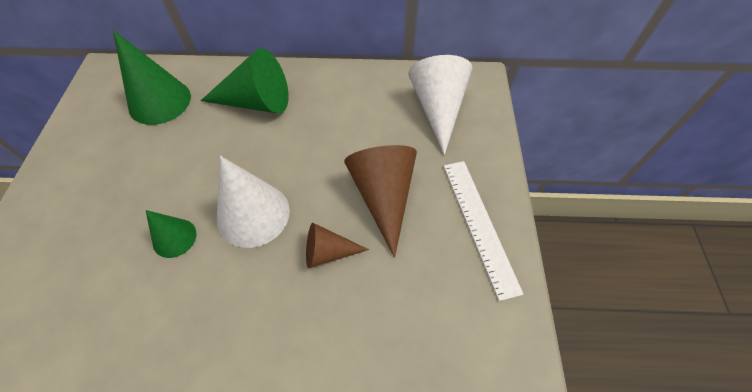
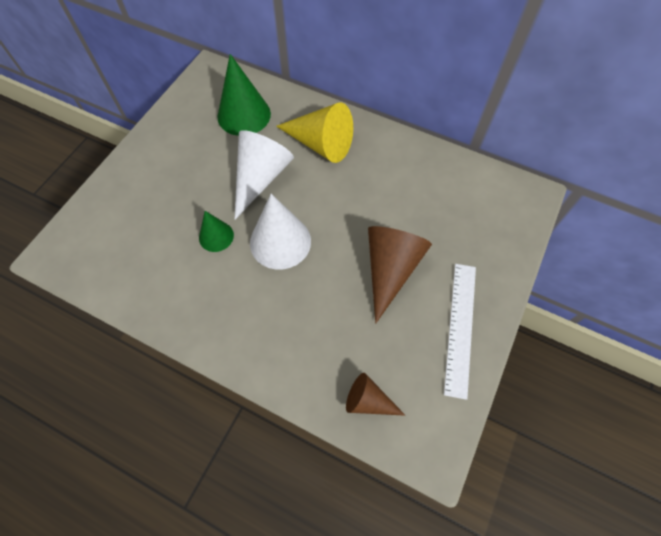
camera: 25 degrees right, 5 degrees up
(256, 102) = (320, 144): green cone -> yellow cone
(328, 252) = (325, 296): brown cone -> brown cone (368, 401)
(438, 108) = (477, 209): white cone -> white cone (260, 178)

